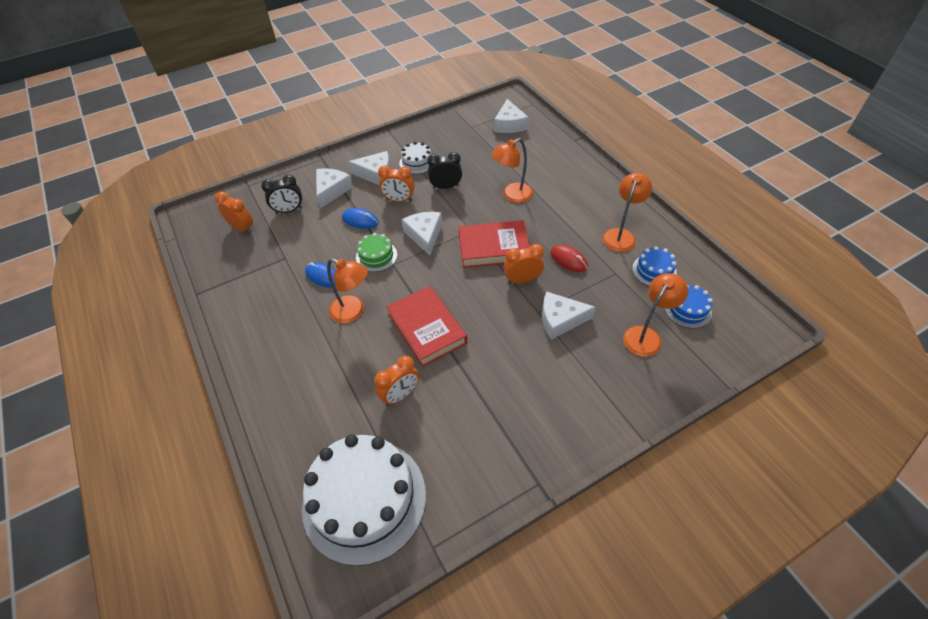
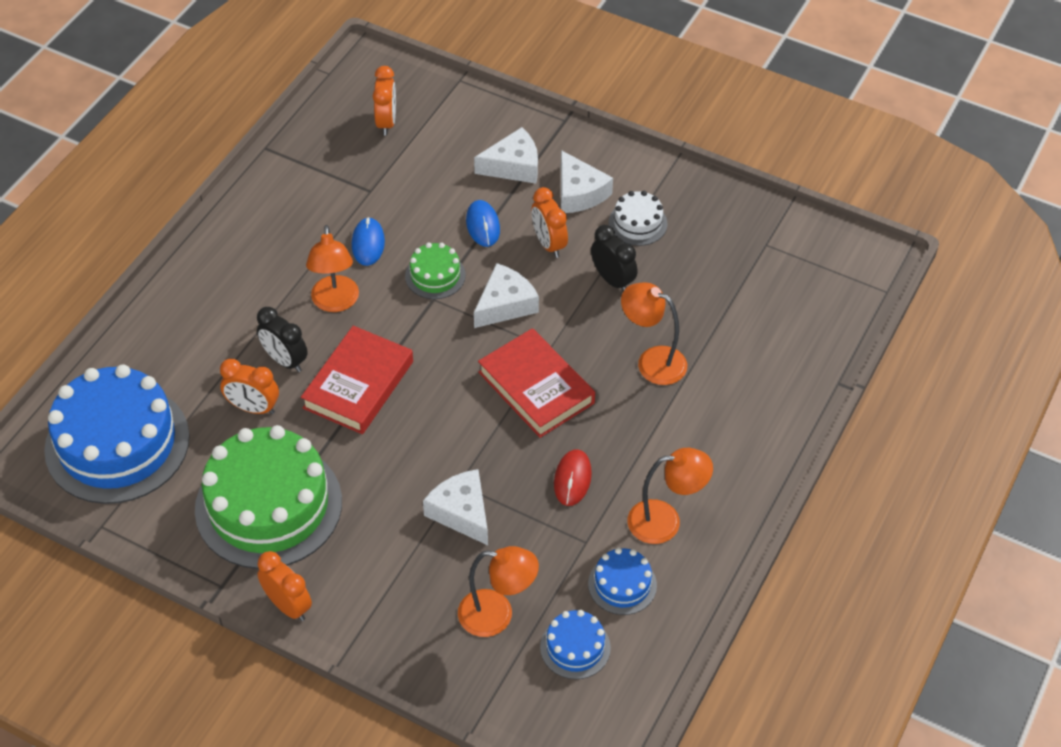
camera: 55 degrees right, 0 degrees up
(289, 210) = (447, 146): black clock -> black clock (285, 360)
(364, 499) = (117, 443): white cake -> blue cake
(488, 422) = (268, 505): none -> green cake
(509, 124) = (809, 286): white cheese -> none
(522, 280) = (501, 444): orange clock -> orange clock (288, 606)

